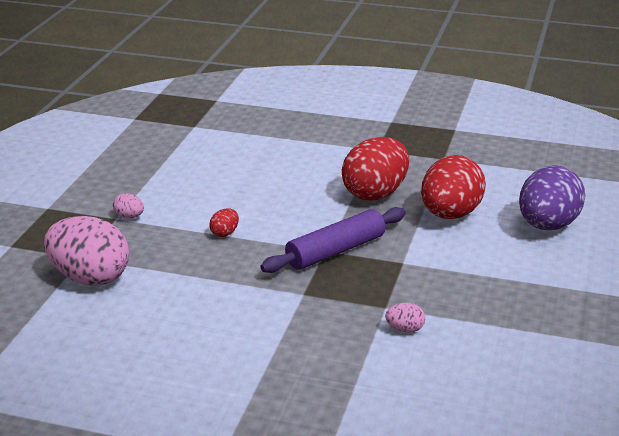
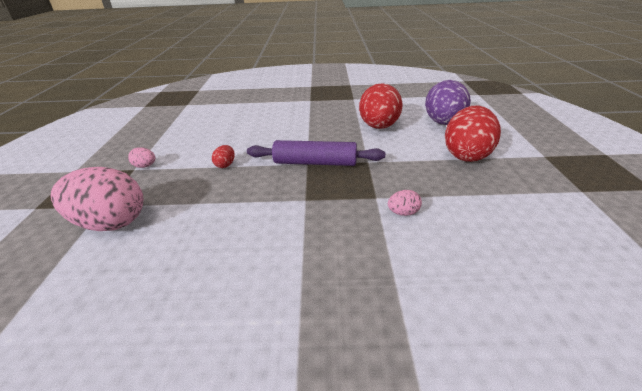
camera: 15 degrees left, 5 degrees up
(335, 251) = (315, 163): purple rolling pin -> purple rolling pin turned 60 degrees clockwise
(375, 193) = (323, 123): red egg -> red egg (466, 155)

